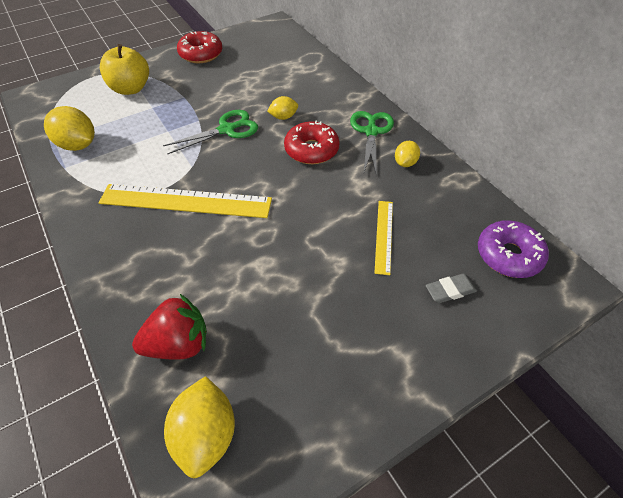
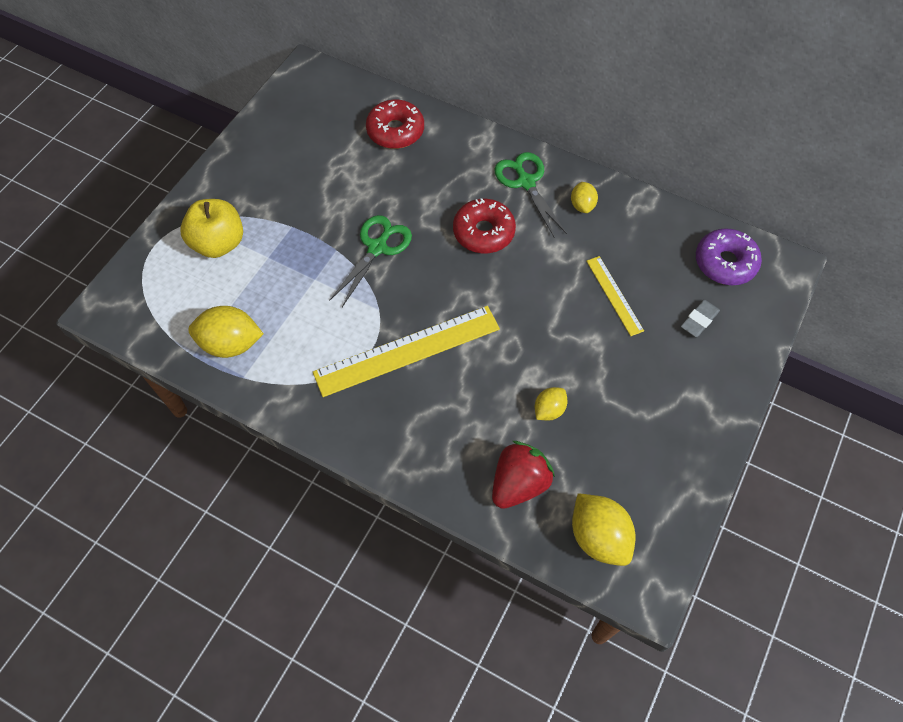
camera: 30 degrees left, 10 degrees up
(201, 54) = (257, 156): red donut -> red donut (395, 131)
(283, 117) = (424, 204): yellow lemon -> yellow lemon (549, 410)

